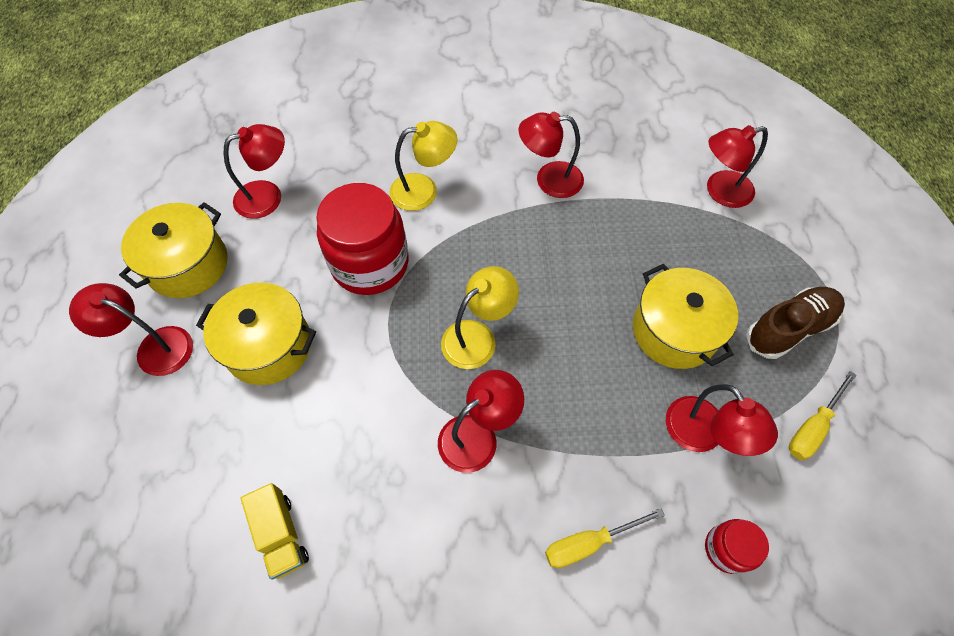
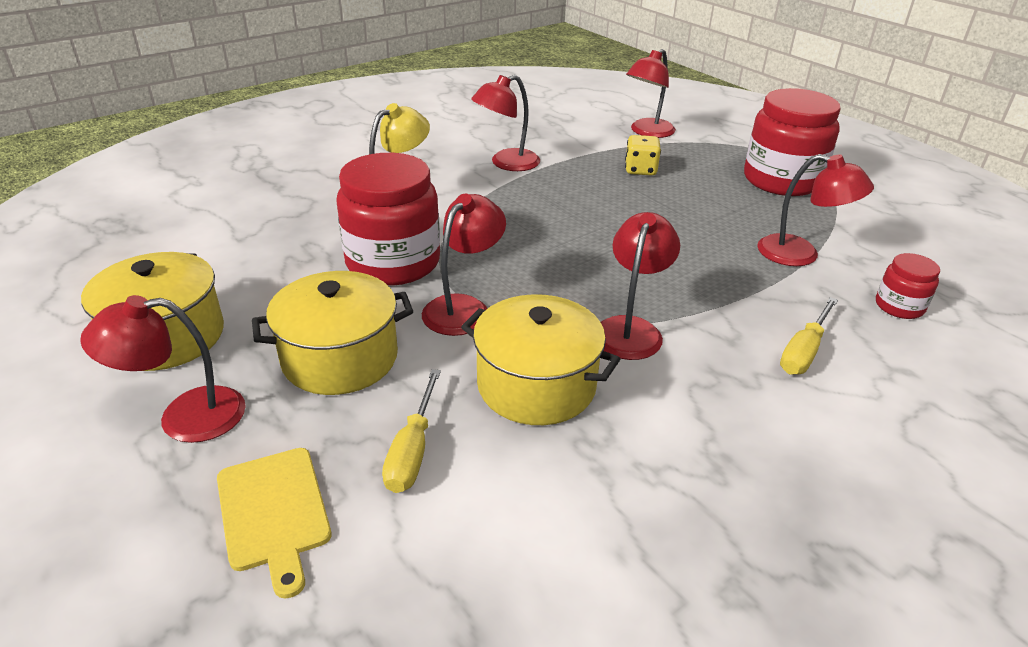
camera: 35 degrees left, 25 degrees down
(150, 457) = (274, 512): none -> yellow cutting board
(268, 196) = (222, 255): red lamp -> red lamp (463, 307)
(281, 535) = (517, 493): yellow truck -> none
(477, 337) = (554, 270): yellow lamp -> none
(661, 245) = (640, 170): none -> yellow dice
(674, 331) = (708, 209): yellow pot -> yellow pot (536, 385)
(788, 328) = (781, 180): brown shoe -> red jar
(812, 427) = (862, 221): yellow screwdriver -> yellow screwdriver (412, 450)

